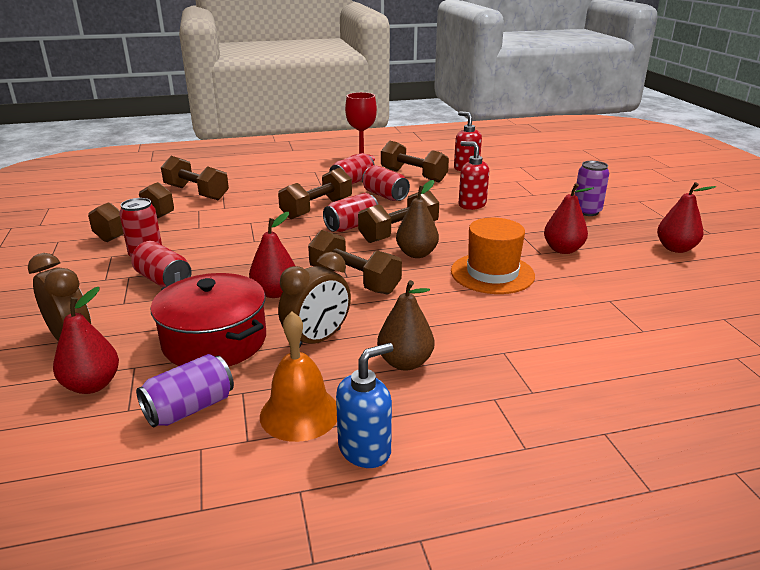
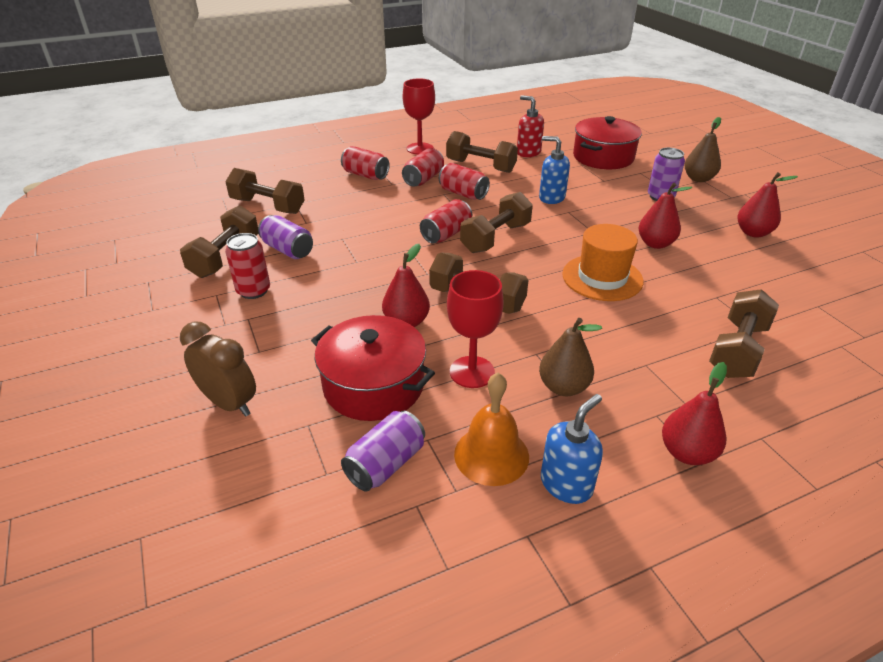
camera: 10 degrees left, 10 degrees up
(92, 385) = (276, 451): red pear -> red pear (687, 453)
(163, 280) = (287, 319): red can -> red can (365, 175)
(195, 227) = (288, 250): none -> purple can
(317, 209) = (402, 216): brown dumbbell -> brown dumbbell (737, 350)
(317, 340) = (472, 372): brown clock -> red goblet
(416, 254) = (523, 262): brown pear -> brown pear (698, 179)
(472, 204) = (551, 198): red soap dispenser -> blue soap dispenser
(541, 176) = (603, 157): none -> red pot

